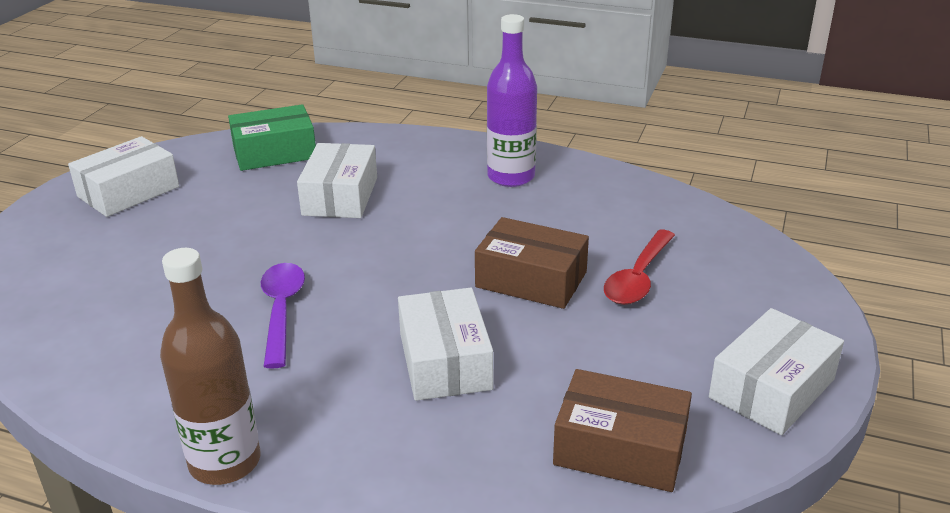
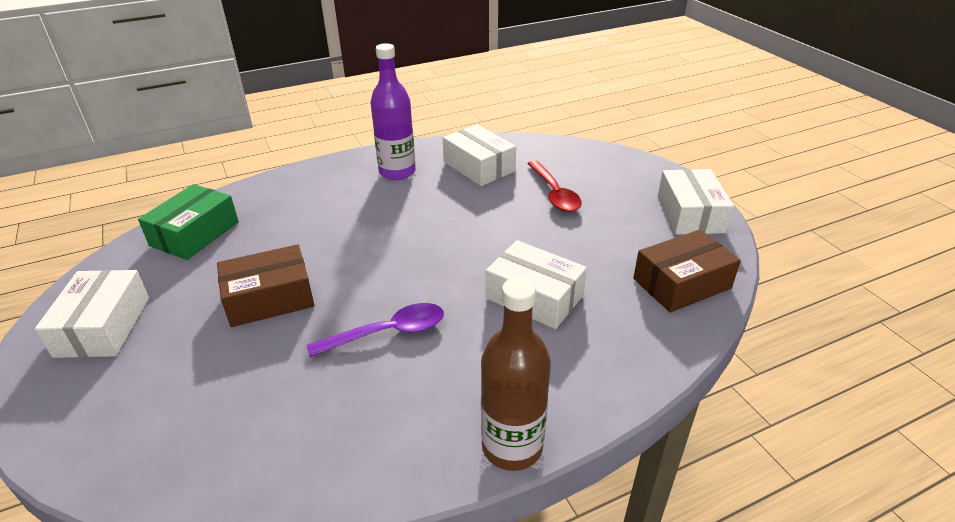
camera: 45 degrees left, 5 degrees up
(281, 311) = (387, 333): purple spoon -> purple spoon turned 120 degrees clockwise
(340, 196) = (301, 238): white box -> white box (479, 166)
(531, 279) = (504, 224): brown box -> brown box (269, 298)

